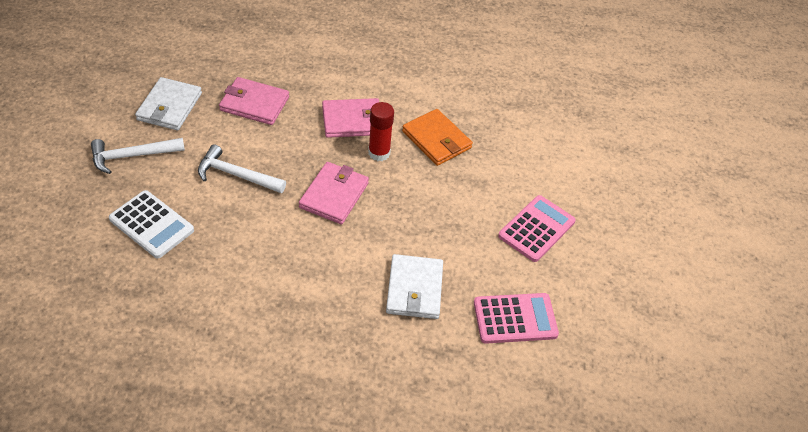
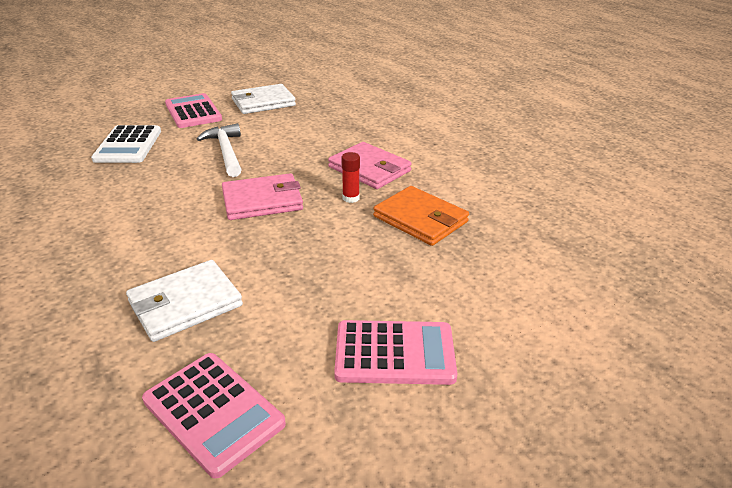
camera: 55 degrees right, 15 degrees down
(132, 156) = (193, 112): white hammer -> pink calculator
(254, 104) = (317, 125): pink wallet -> none
(379, 153) = (351, 198): red glue stick -> red glue stick, size x0.64
(436, 140) = (420, 219): orange wallet -> orange wallet turned 60 degrees counterclockwise

